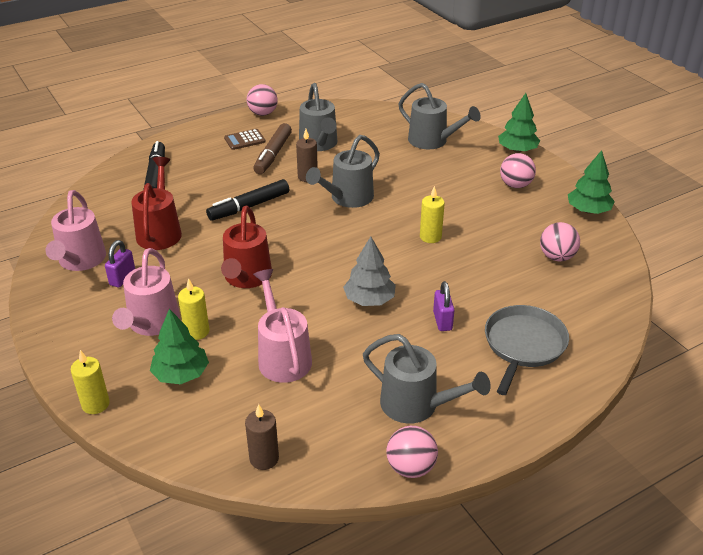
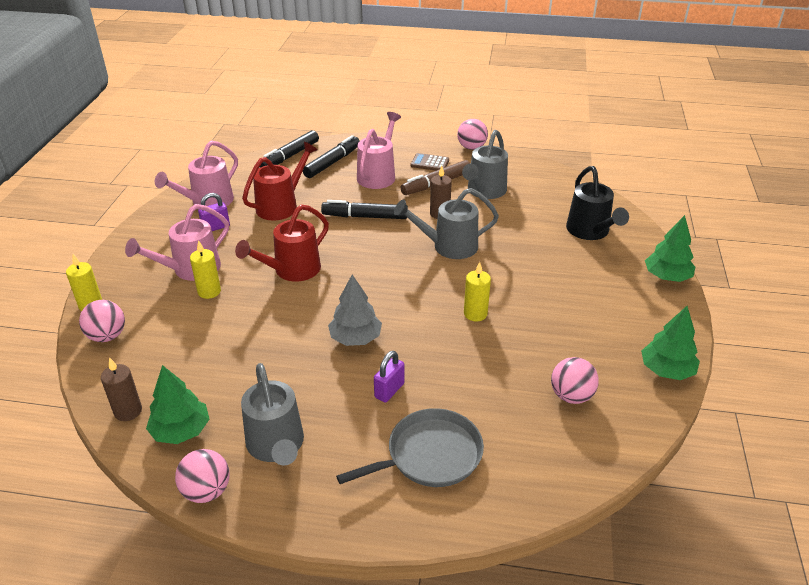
camera: 40 degrees right, 0 degrees up
(105, 186) = (289, 156): none -> black marker
(181, 374) = (161, 316): green tree -> green tree (181, 431)
(282, 356) = (237, 344): pink watering can -> pink watering can (378, 175)
(433, 141) = (590, 232): grey watering can -> black watering can
(515, 185) = (620, 308): pink ball -> pink ball (107, 336)

